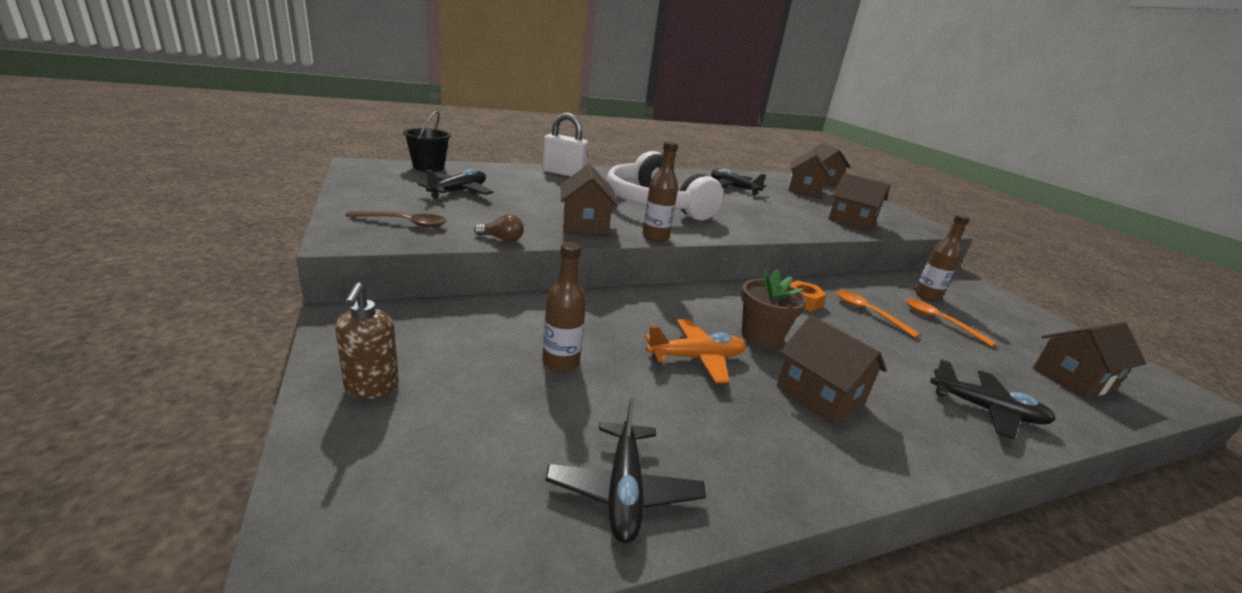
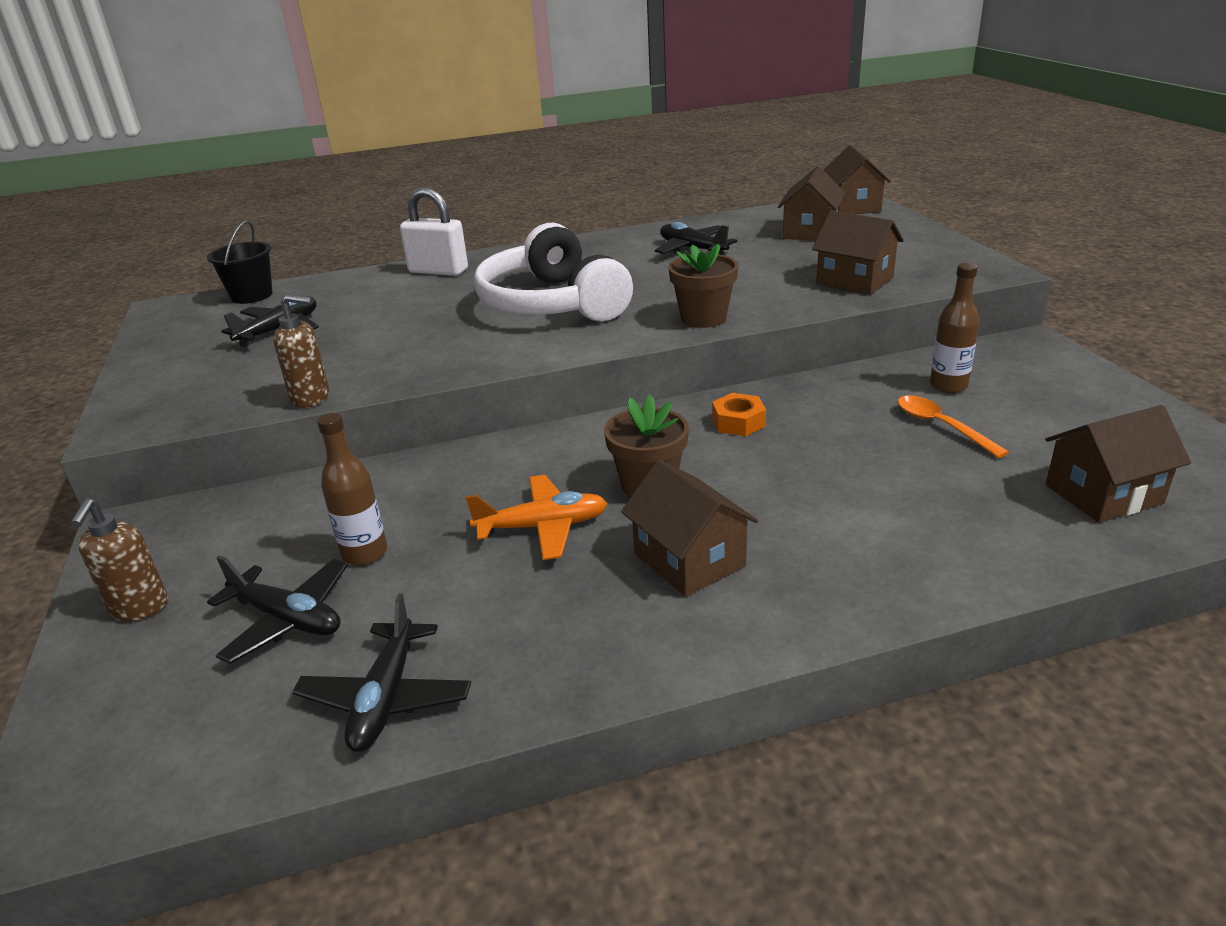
camera: 10 degrees right, 5 degrees up
(405, 223) = (196, 393): brown spoon -> none
(502, 239) = (311, 398): brown light bulb -> brown soap dispenser
(585, 224) = (433, 355): brown house -> none
(655, 237) = (524, 361): brown bottle -> none
(767, 228) = (703, 318): none -> brown flower pot
(867, 312) = (832, 427): orange spoon -> none
(986, 410) = (924, 556): black plane -> black plane (287, 619)

